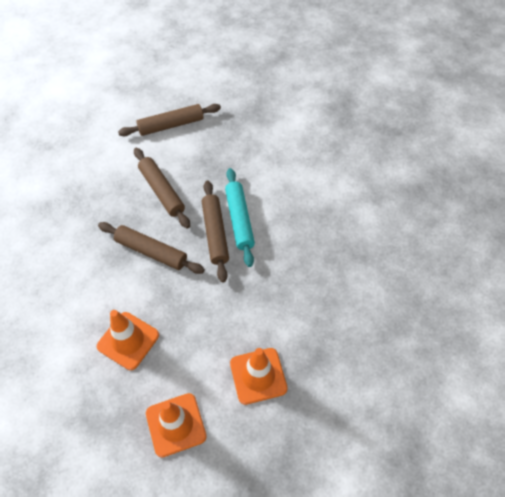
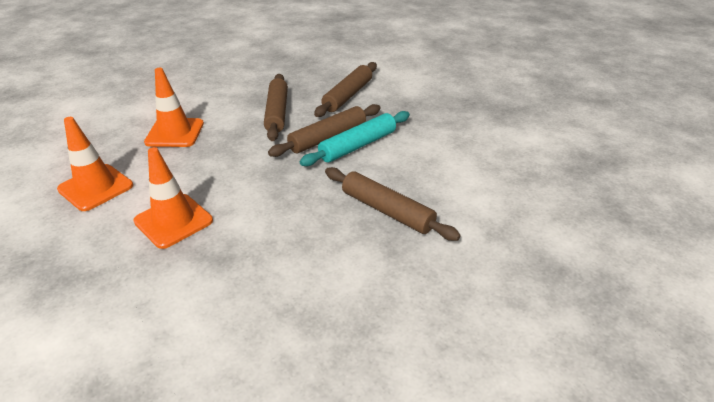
camera: 60 degrees right, 20 degrees down
(171, 125) = (426, 75): brown rolling pin -> brown rolling pin (387, 211)

